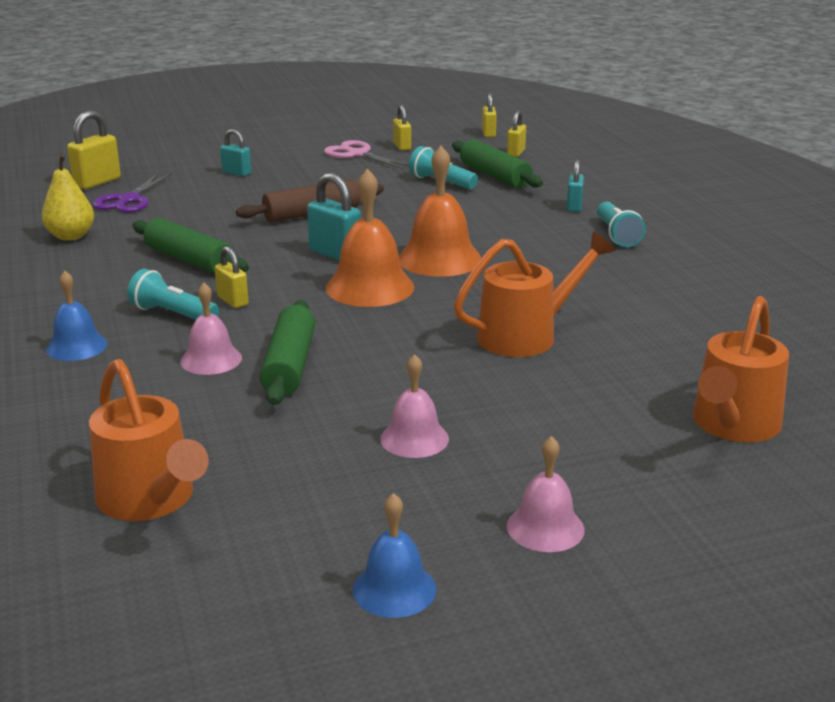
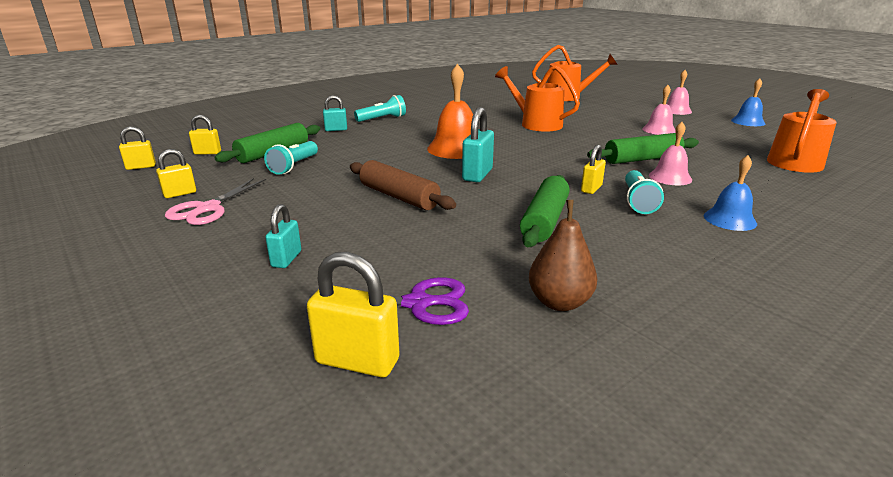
camera: 110 degrees left, 0 degrees up
(71, 236) = (559, 302): yellow pear -> brown pear
(370, 287) = (520, 158): orange bell -> none

